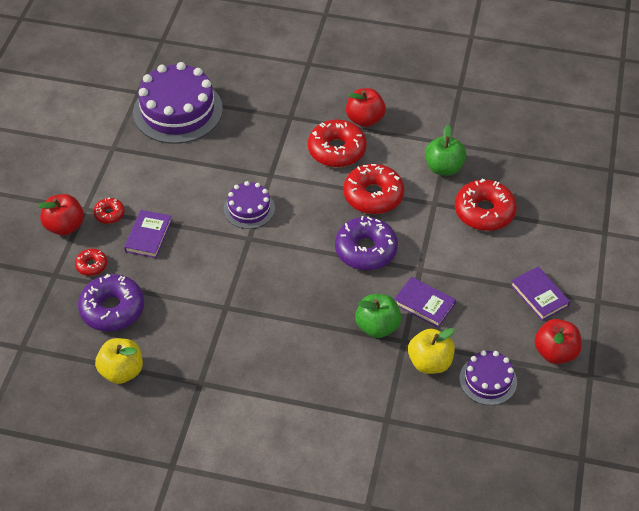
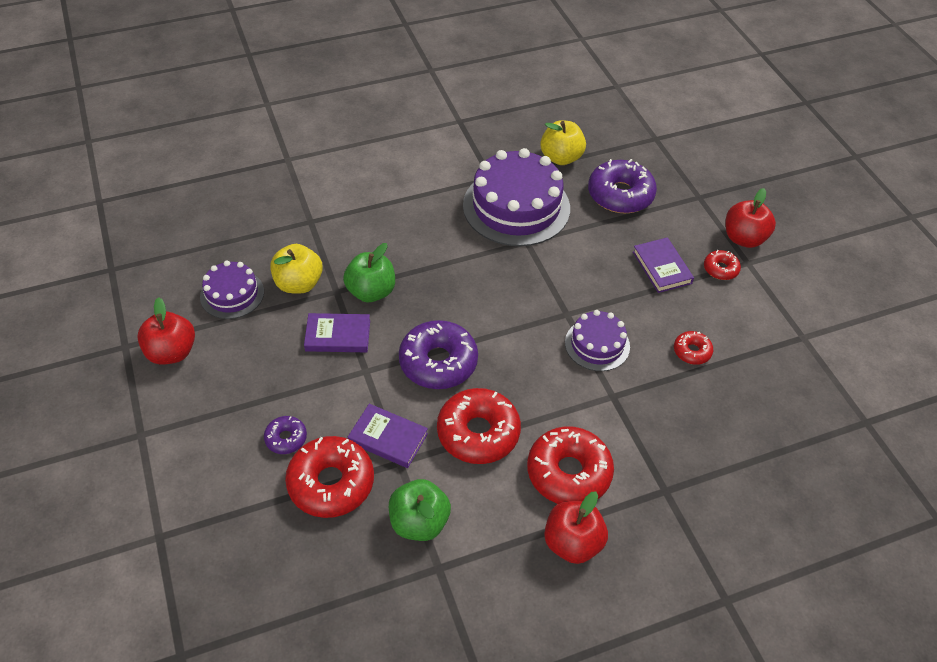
camera: 145 degrees right, 0 degrees up
(91, 265) = (679, 218): red donut -> red donut (692, 351)
(178, 110) = (796, 422): purple cake -> purple cake (516, 207)
(499, 251) = (286, 438): none -> purple donut
(539, 295) = (214, 407): purple book -> purple book (388, 438)

